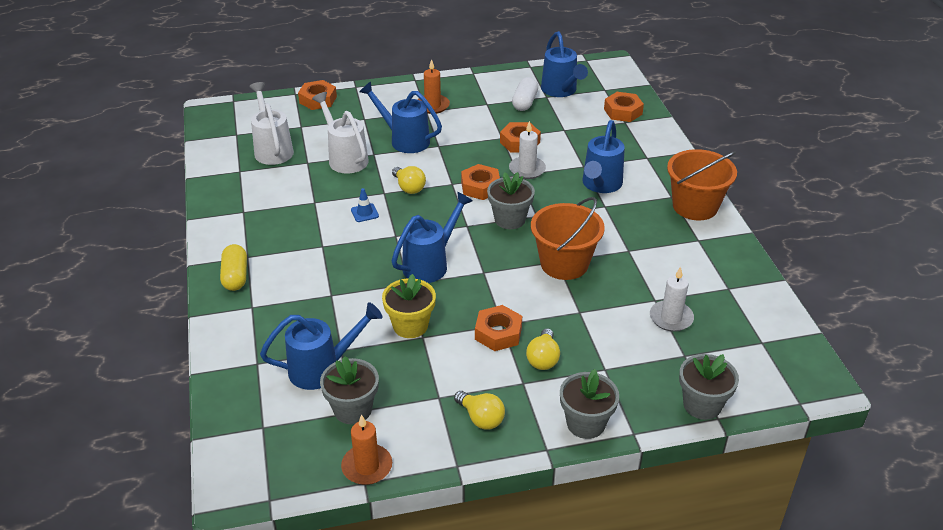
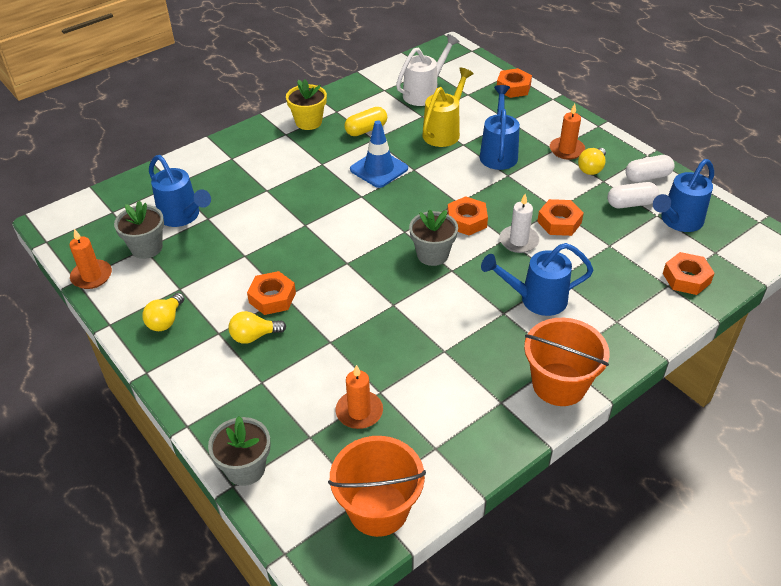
camera: 65 degrees right, 5 degrees up
(235, 276) = (260, 137): yellow capsule -> yellow capsule (366, 130)
(345, 158) = (444, 132): white watering can -> yellow watering can
(364, 213) = (379, 169): blue traffic cone -> blue traffic cone, size x2.03
(409, 188) = (431, 180): yellow light bulb -> yellow light bulb (591, 168)
(410, 326) = (254, 244): yellow flower pot -> yellow flower pot (308, 122)
(430, 264) = (337, 228): blue watering can -> none
(499, 83) = (647, 177): none -> white capsule
(564, 264) = (392, 310): orange bucket -> orange bucket (378, 509)
(586, 423) = (186, 389): grey flower pot -> none
(671, 318) = (359, 412): white candle -> orange candle

